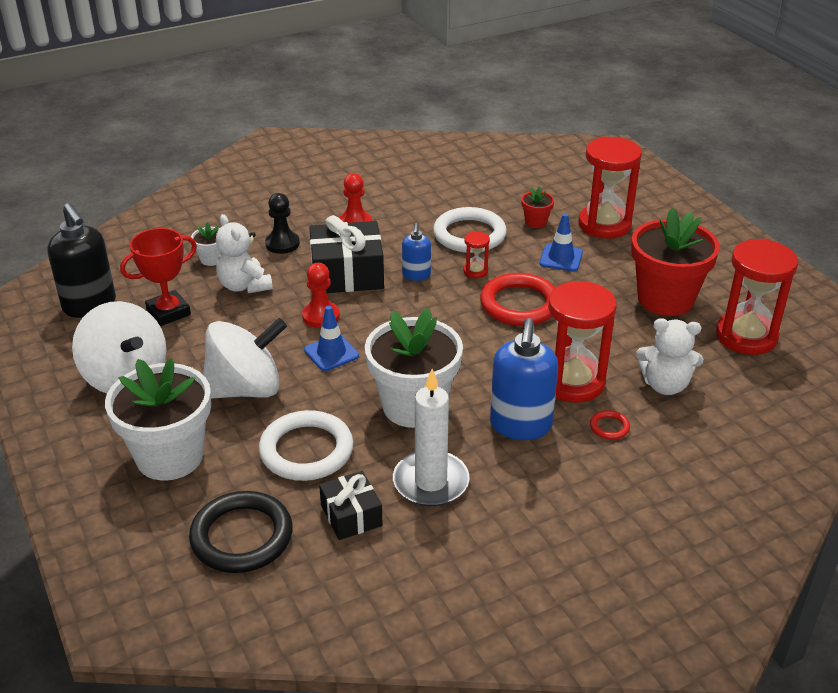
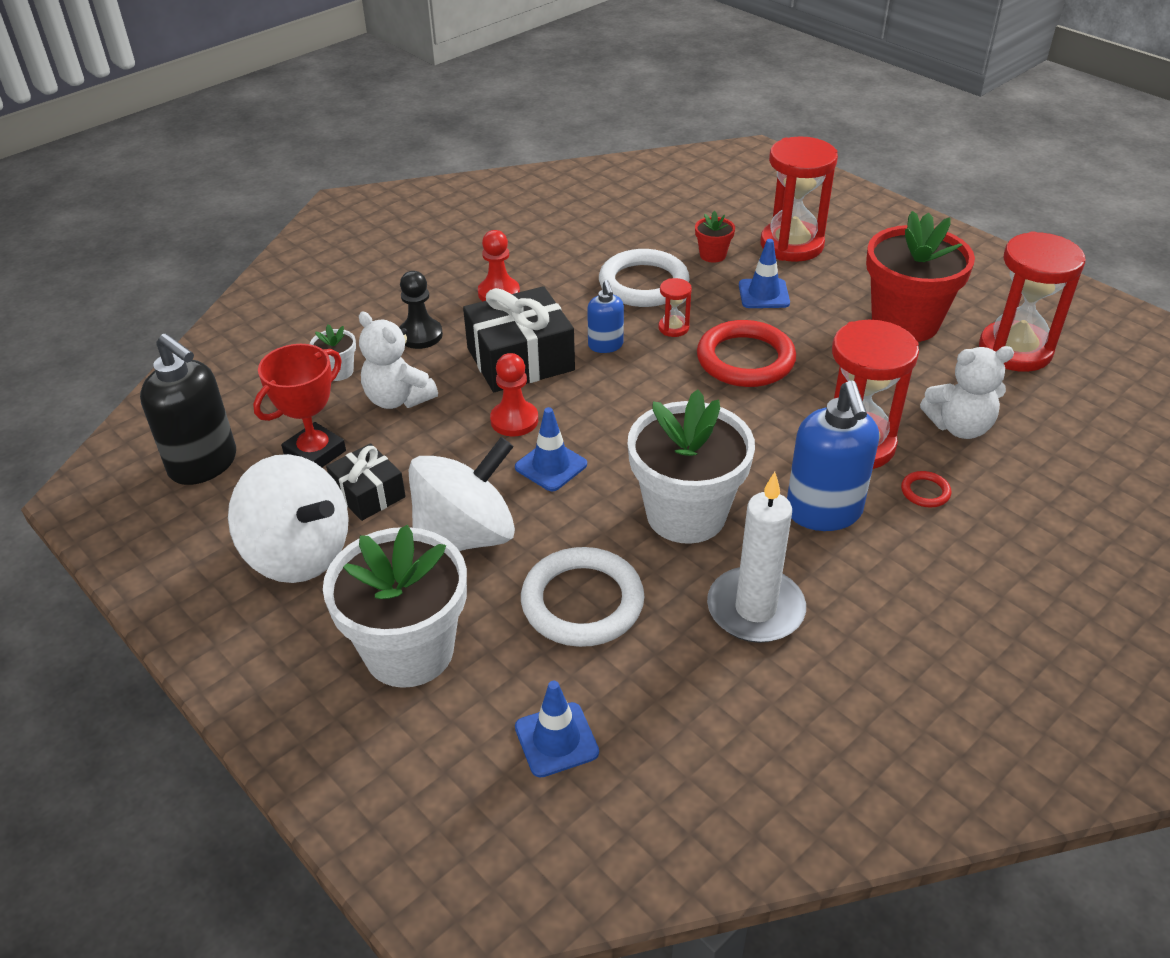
camera: 15 degrees left, 5 degrees up
(242, 536) = (556, 740): black ring -> blue traffic cone
(351, 515) = (680, 677): black gift -> black gift (368, 494)

